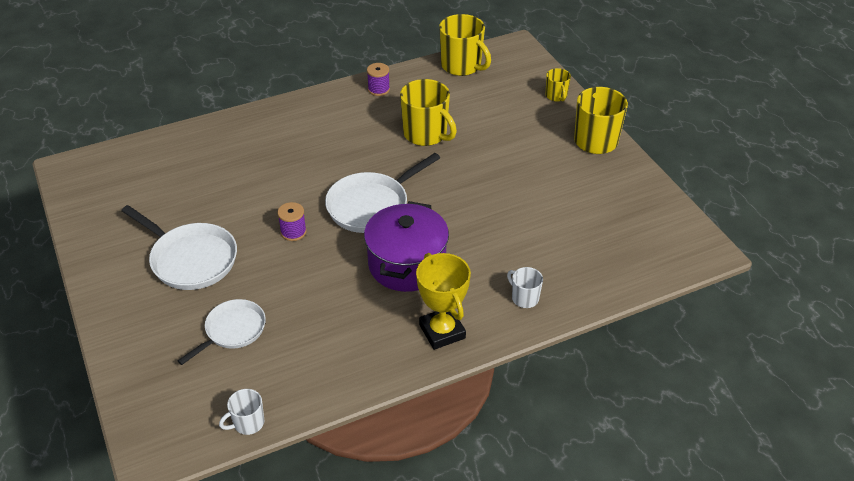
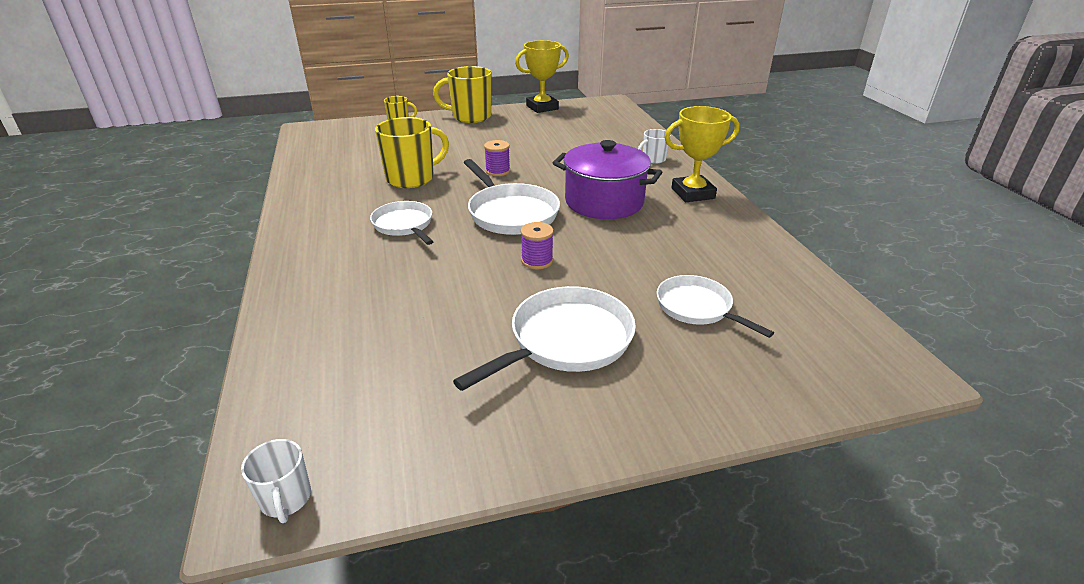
camera: 80 degrees left, 10 degrees down
(248, 423) = (832, 300): white mug -> white mug (286, 499)
(339, 150) = (404, 225): none -> white pan
(378, 89) = (310, 196): purple spool -> purple spool (497, 171)
(462, 66) = (313, 153): yellow mug -> none
(653, 191) = (542, 107): none -> yellow trophy

